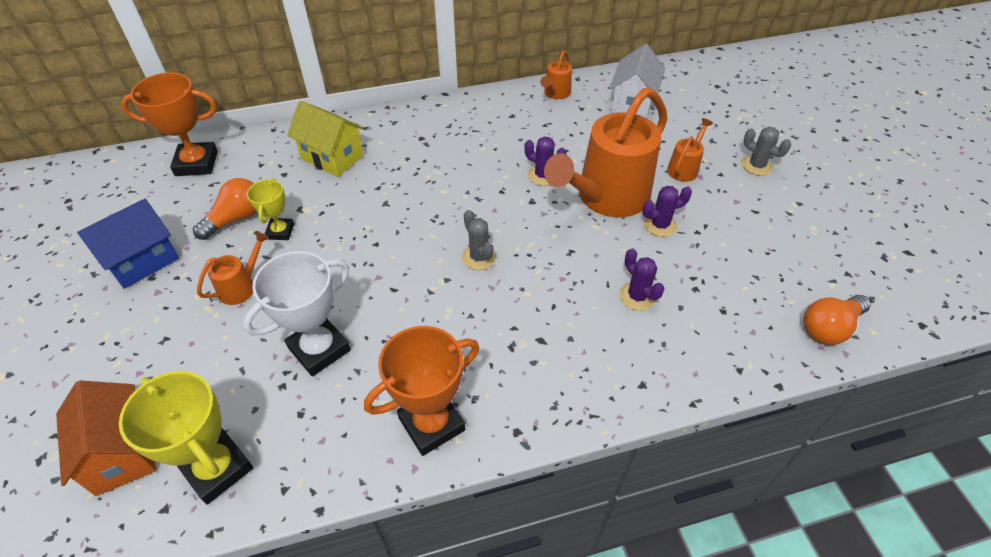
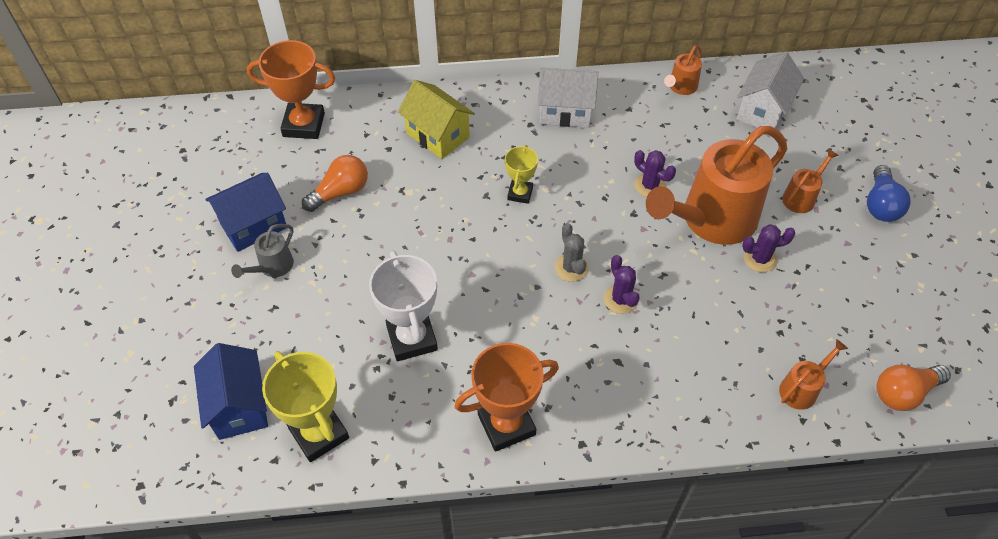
camera: 10 degrees right, 5 degrees up
(122, 452) = (239, 406): orange house -> blue house
(163, 299) = (272, 267): none -> grey watering can
(241, 286) = (344, 265): orange watering can -> orange watering can (802, 388)
(280, 231) = (382, 212): yellow trophy -> yellow trophy (520, 193)
(319, 349) = (412, 338): white trophy -> white trophy turned 75 degrees counterclockwise
(453, 124) = (565, 111): none -> white house
(637, 296) = (720, 332): purple cactus -> purple cactus (620, 299)
(756, 165) = (880, 204): grey cactus -> blue light bulb

